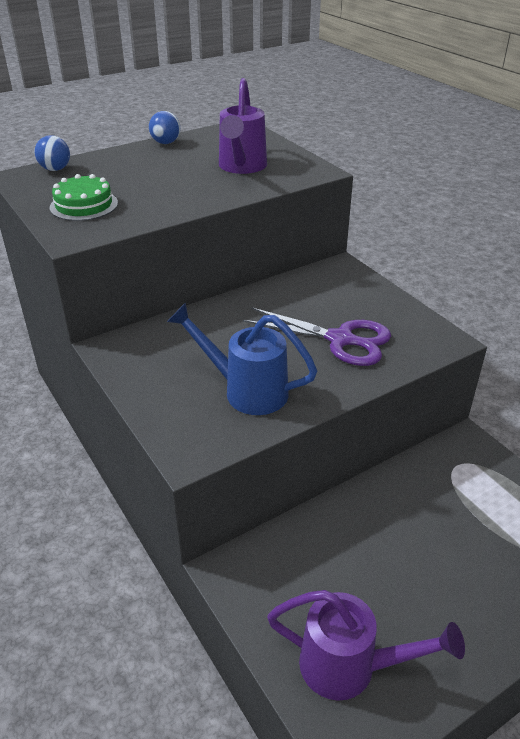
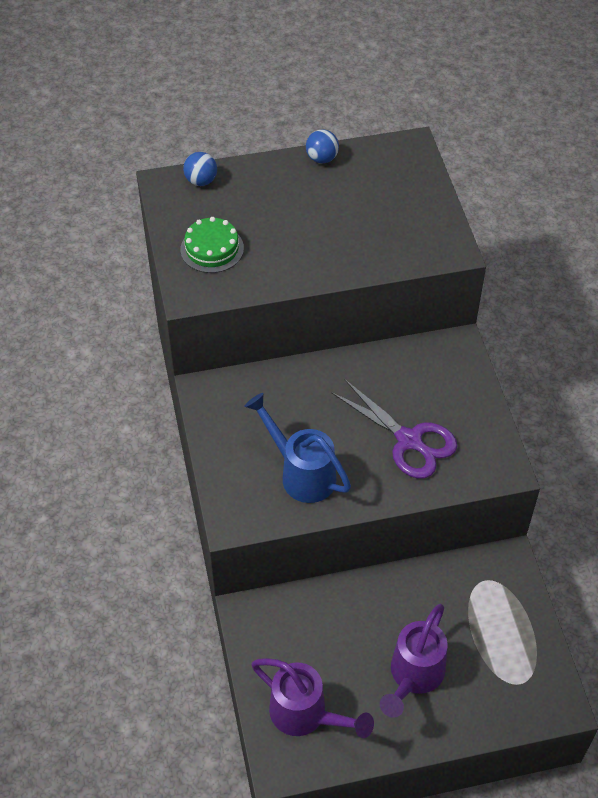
camera: 20 degrees right, 15 degrees up
(241, 167) = (379, 224): purple watering can -> purple watering can (413, 677)

